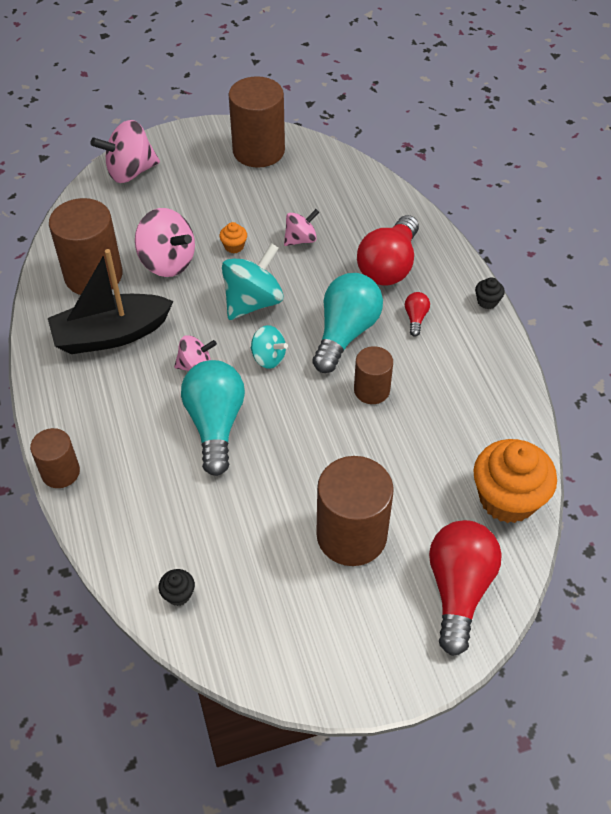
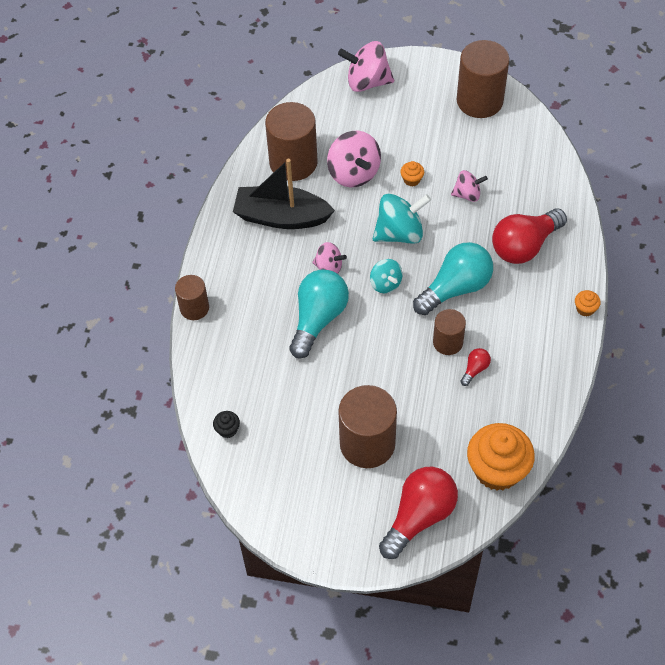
camera: 30 degrees right, 5 degrees up
(415, 318) = (518, 299): red light bulb -> red light bulb (475, 369)
(487, 301) = (585, 309): black cupcake -> orange cupcake

